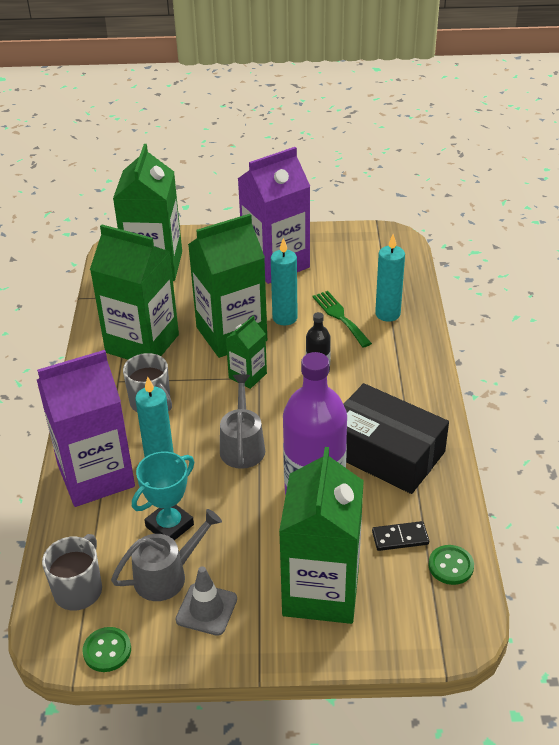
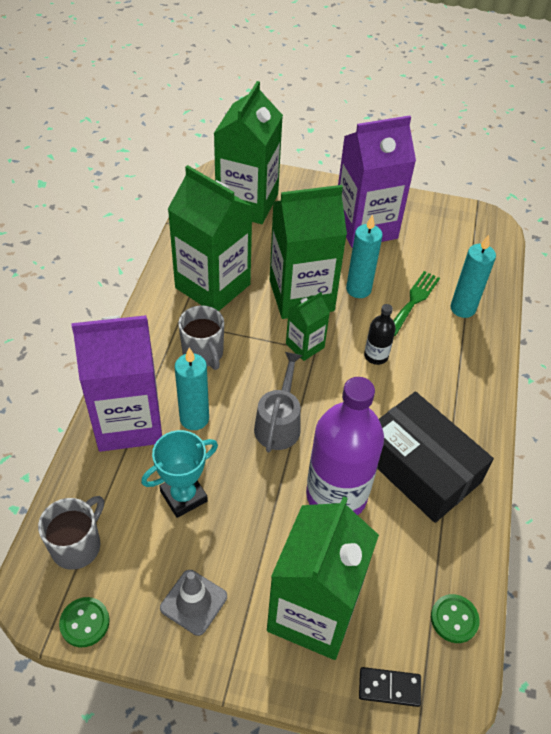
camera: 10 degrees right, 10 degrees up
(167, 575) = (166, 552): grey watering can -> none
(340, 317) = (414, 300): green fork -> green fork turned 45 degrees clockwise
(400, 538) = (410, 571): black domino -> black domino (389, 688)

